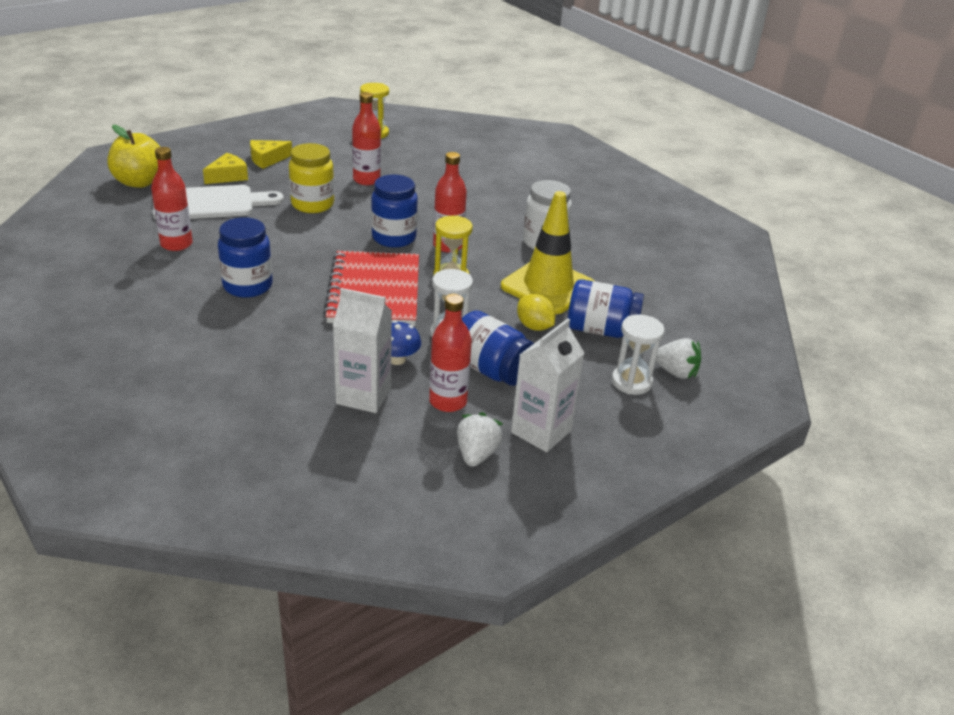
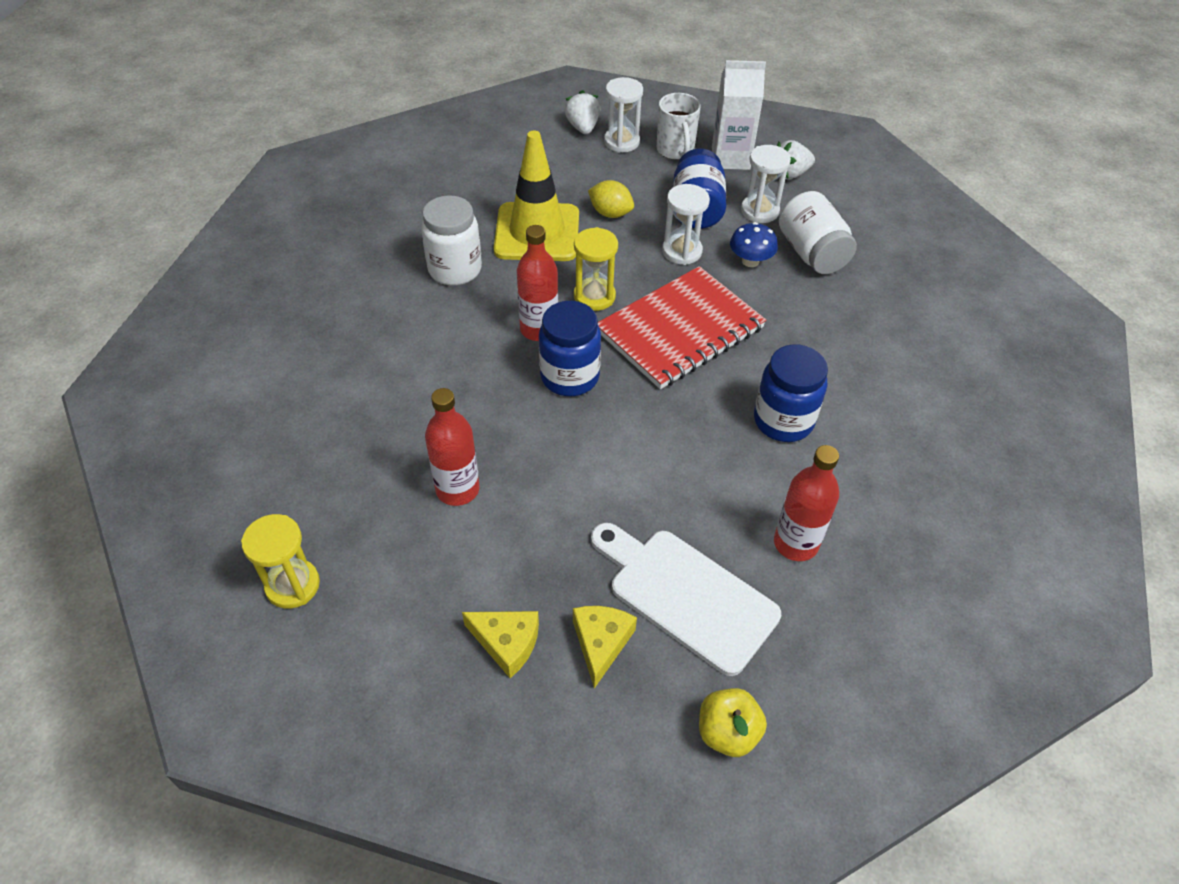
camera: 125 degrees left, 15 degrees up
(140, 182) = (727, 732): yellow apple -> yellow apple, size x0.65
(228, 176) = (601, 643): yellow cheese -> yellow cheese turned 90 degrees clockwise
(312, 204) = (576, 494): yellow jar -> none
(363, 396) = (812, 253): white carton -> white jar
(448, 401) = (759, 211): red bottle -> white hourglass
(534, 326) = (610, 213): yellow lemon -> yellow lemon turned 75 degrees counterclockwise
(587, 405) = (675, 150): none -> white mug
(601, 330) = (571, 179): blue jar -> none

